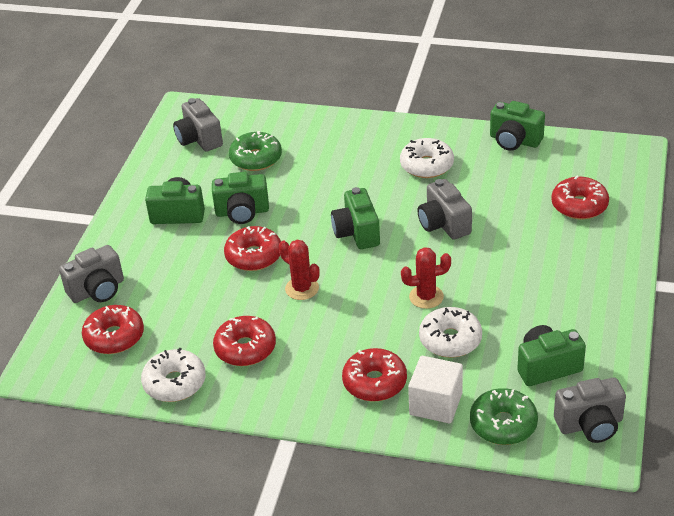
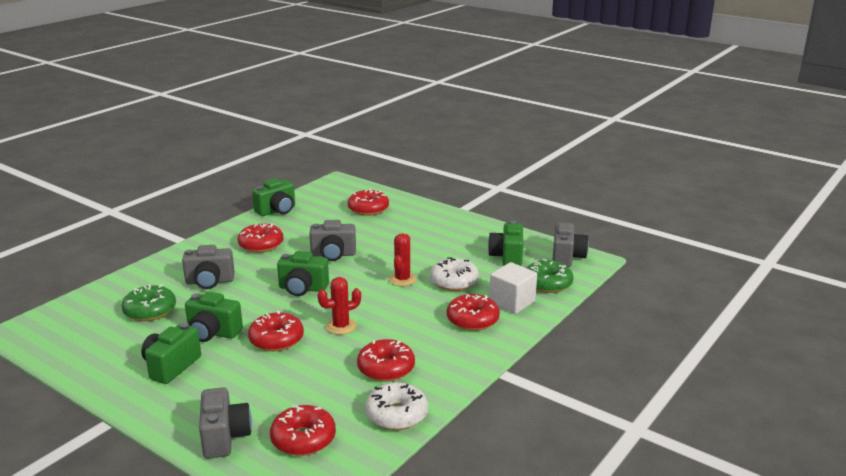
camera: 70 degrees left, 15 degrees down
(199, 139) = (79, 333): grey camera -> grey camera (209, 282)
(242, 212) = (213, 333): green camera -> green camera turned 90 degrees clockwise
(427, 165) = (261, 245): white donut -> red donut

